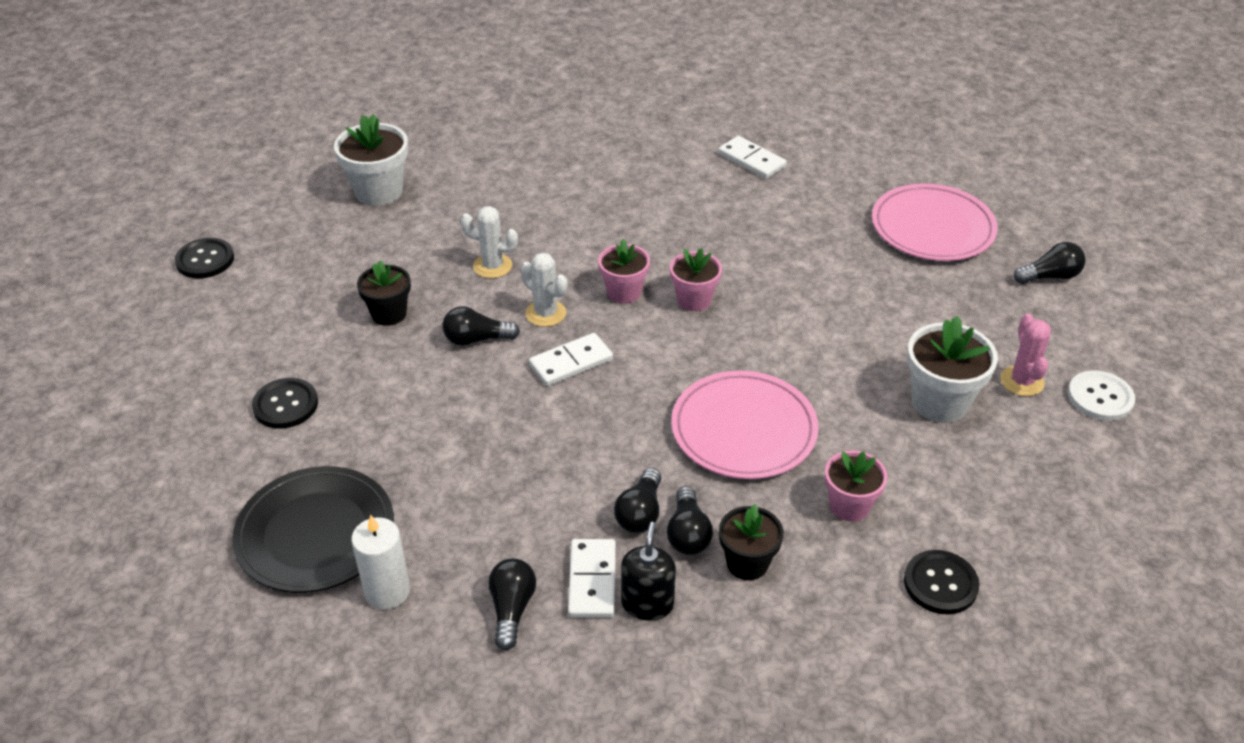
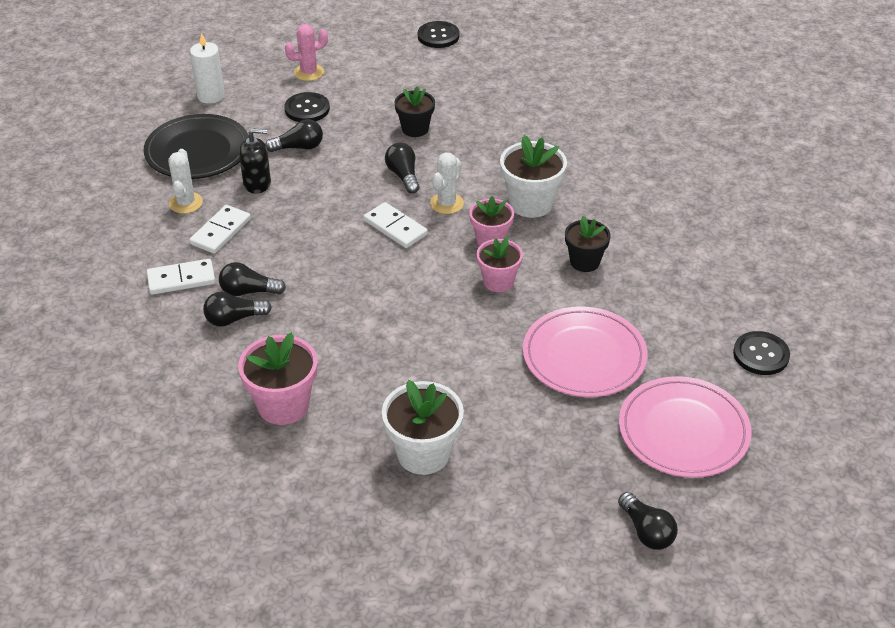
camera: 75 degrees right, 0 degrees up
(379, 191) = (556, 88): white flower pot -> white flower pot (531, 203)
(387, 591) = (157, 192): white candle -> white candle (211, 96)
(492, 266) = (491, 165): white cactus -> white cactus (186, 203)
(512, 609) = (151, 247): black light bulb -> black light bulb (299, 147)
(647, 604) = (166, 309): black soap dispenser -> black soap dispenser (257, 183)
(743, 430) = (350, 333): pink plate -> pink plate (584, 356)
(747, 563) = (212, 354): black flower pot -> black flower pot (584, 262)
(751, 160) = (724, 288): white domino -> white domino (220, 231)
(849, 505) = (283, 405): pink flower pot -> pink flower pot, size x1.53
(940, 584) = (212, 468): black button -> black button (761, 355)
(1022, 381) = (472, 512): pink cactus -> pink cactus (309, 72)
(1100, 397) = (470, 575): white button -> none

